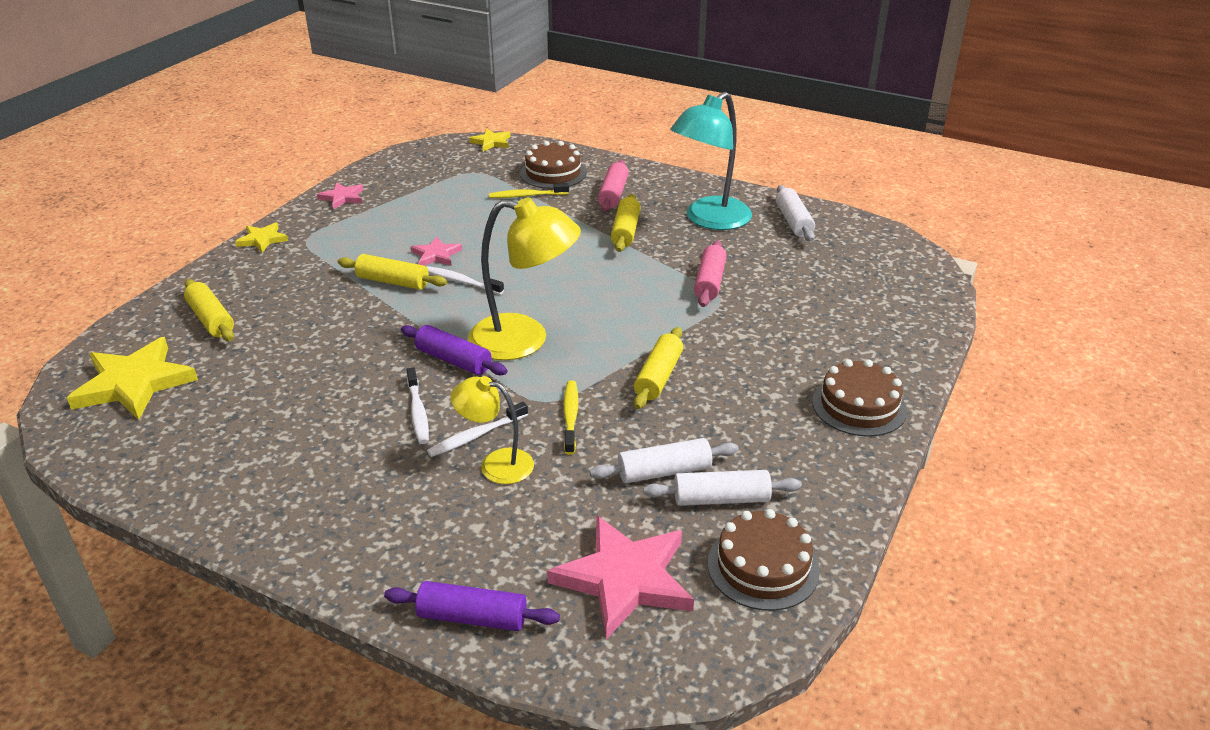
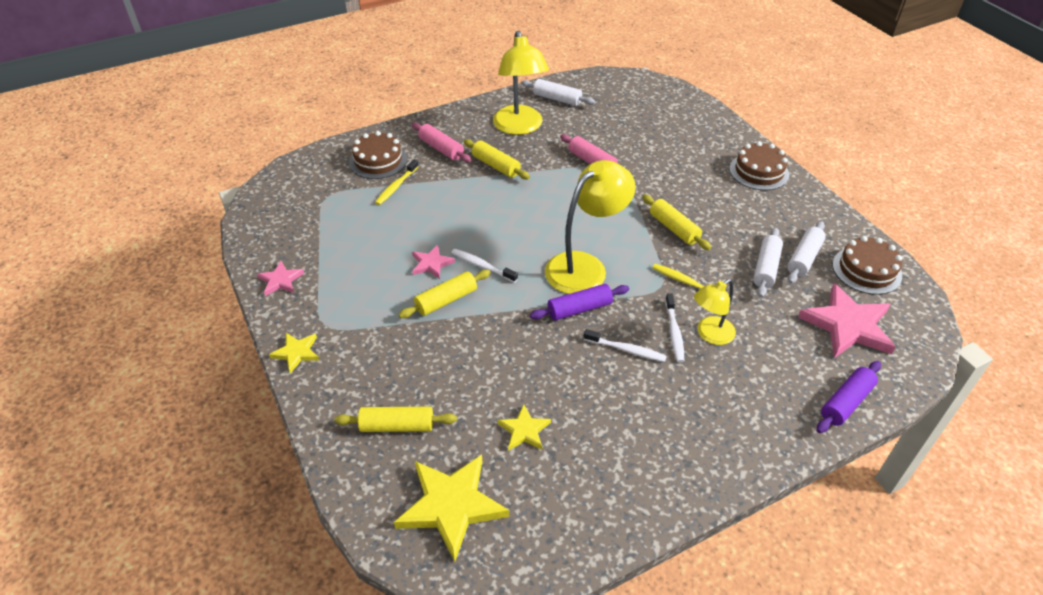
camera: 55 degrees left, 10 degrees up
(461, 282) = (482, 266): white toothbrush -> white toothbrush turned 60 degrees clockwise
(491, 142) = (291, 168): yellow star -> yellow star (524, 430)
(709, 220) = (520, 127): turquoise lamp -> yellow lamp

